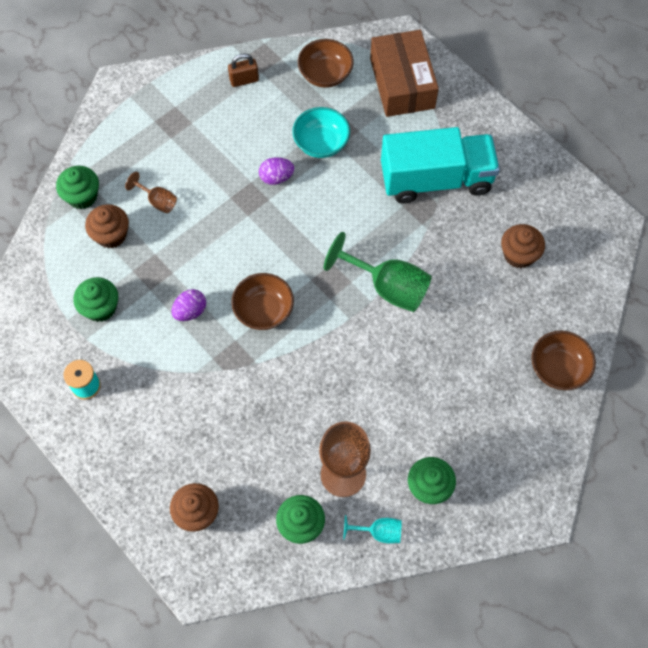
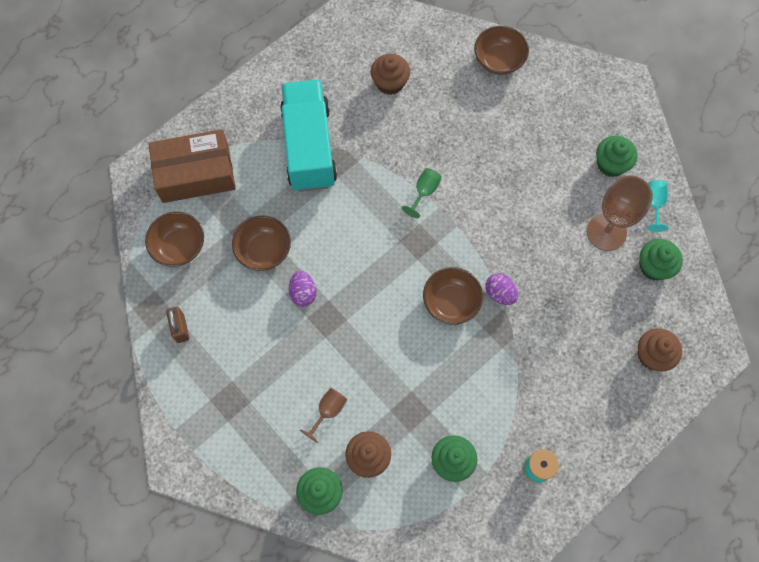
camera: 90 degrees left, 5 degrees up
(190, 311) = (454, 371): purple egg -> purple egg (500, 293)
(321, 143) = (264, 250): turquoise bowl -> brown bowl
(388, 287) = (424, 192): green goblet -> green goblet, size x0.51

